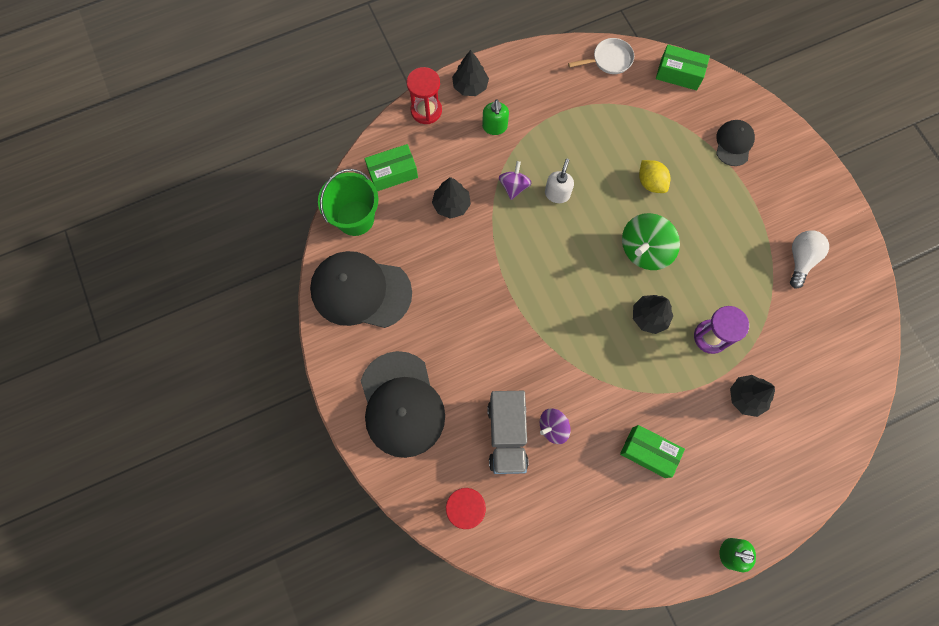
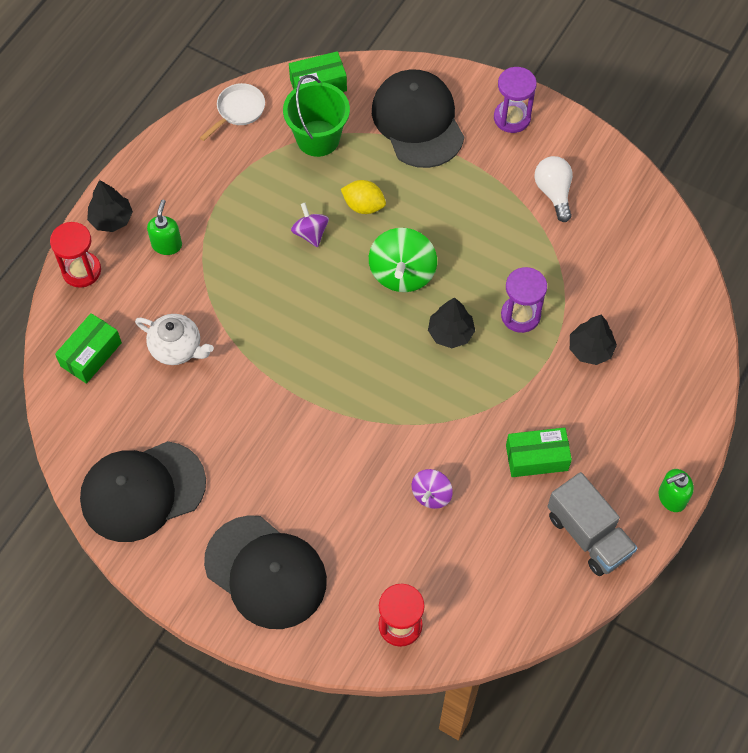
camera: 35 degrees left, 10 degrees down
(355, 218) = (83, 423): green bucket -> green bucket (318, 138)
(451, 205) = (177, 348): black tree -> white teapot
(494, 127) = (167, 244): green soap dispenser -> green soap dispenser turned 135 degrees counterclockwise
(507, 435) = (392, 531): grey truck -> grey truck (588, 534)
(514, 186) = (229, 291): purple spinning top -> purple spinning top (310, 233)
(557, 194) = (278, 272): white soap dispenser -> none
(734, 143) = (418, 121): black cap -> black cap, size x1.92
(807, 183) = (512, 118): none -> purple hourglass

